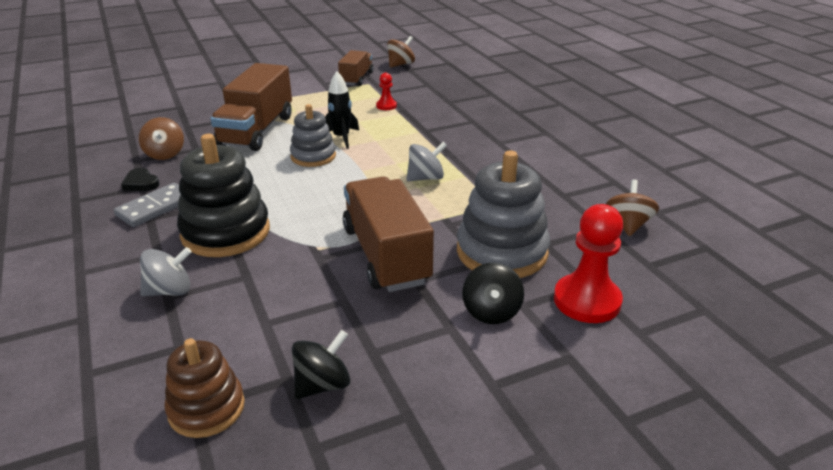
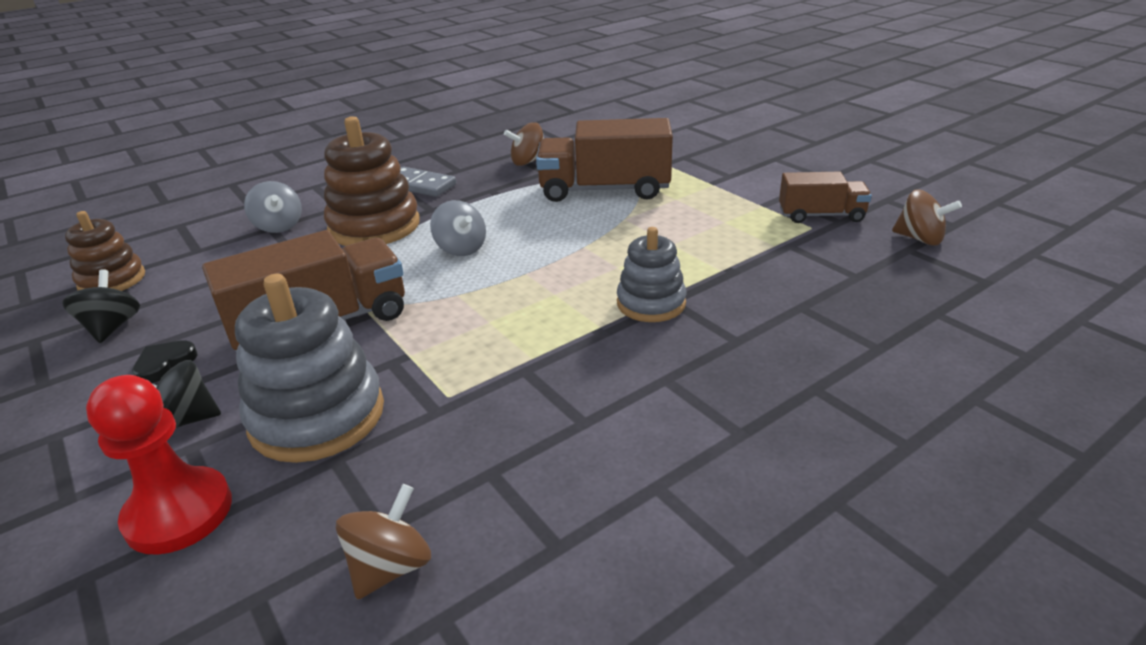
camera: 80 degrees right, 0 degrees up
(141, 183) = (465, 167): black heart -> black heart (164, 364)
(226, 232) = (374, 226): black stacking toy -> brown stacking toy
(313, 156) = (552, 235): grey stacking toy -> grey stacking toy (651, 303)
(322, 384) = (112, 327): black spinning top -> black spinning top turned 135 degrees counterclockwise
(341, 138) = (612, 242): black rocket -> none
(386, 106) = (739, 255): red pawn -> none
(425, 178) = (516, 324): grey spinning top -> grey spinning top (461, 249)
(628, 225) = (390, 567): brown spinning top -> brown spinning top turned 60 degrees counterclockwise

